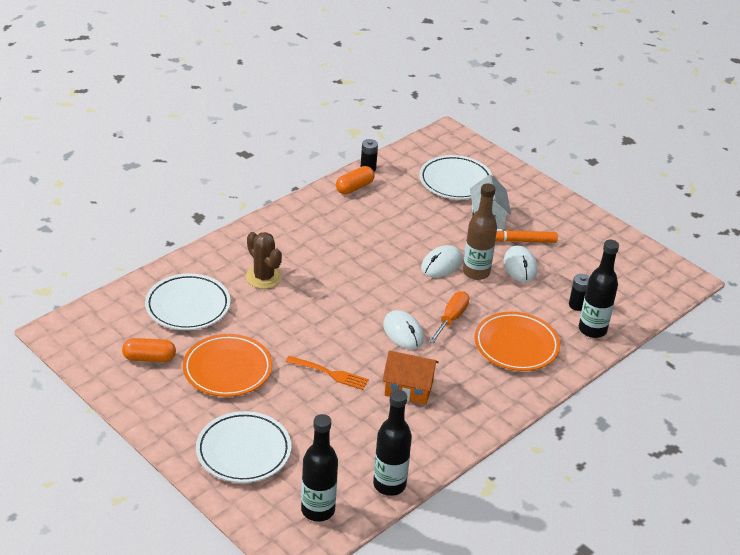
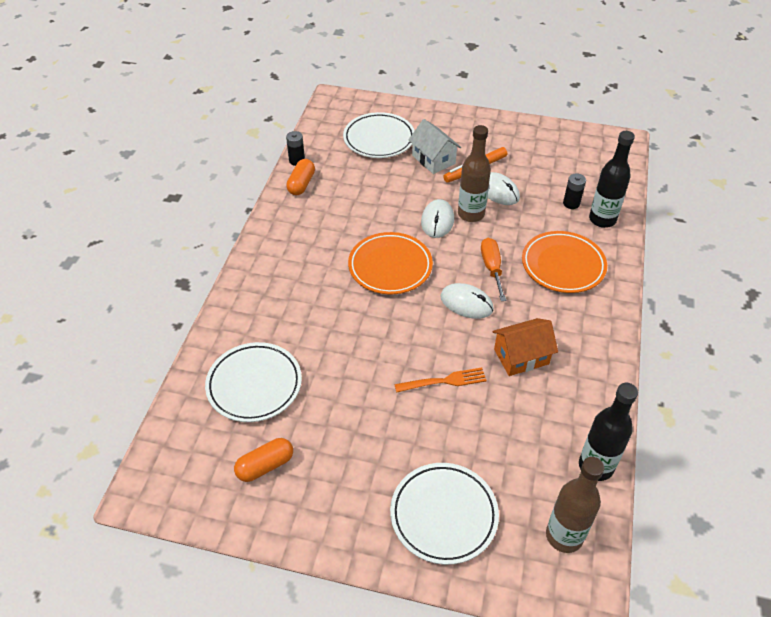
camera: 30 degrees left, 10 degrees up
(227, 369) = (351, 433): orange plate -> orange plate (390, 267)
(263, 277) = (299, 314): brown cactus -> none
(318, 510) = (564, 536): black bottle -> brown bottle

